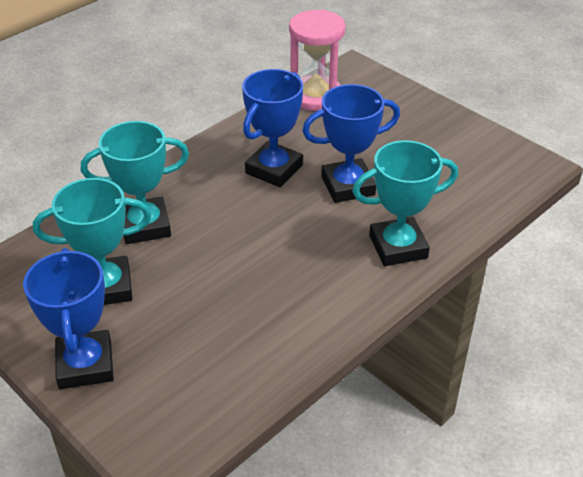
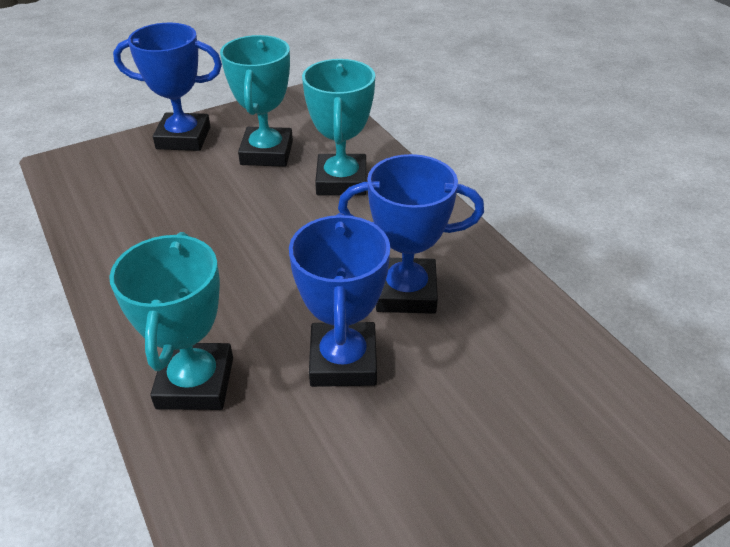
camera: 105 degrees right, 0 degrees up
(274, 169) = (406, 292): blue trophy -> blue trophy turned 45 degrees counterclockwise
(315, 96) = (586, 375): pink hourglass -> none

